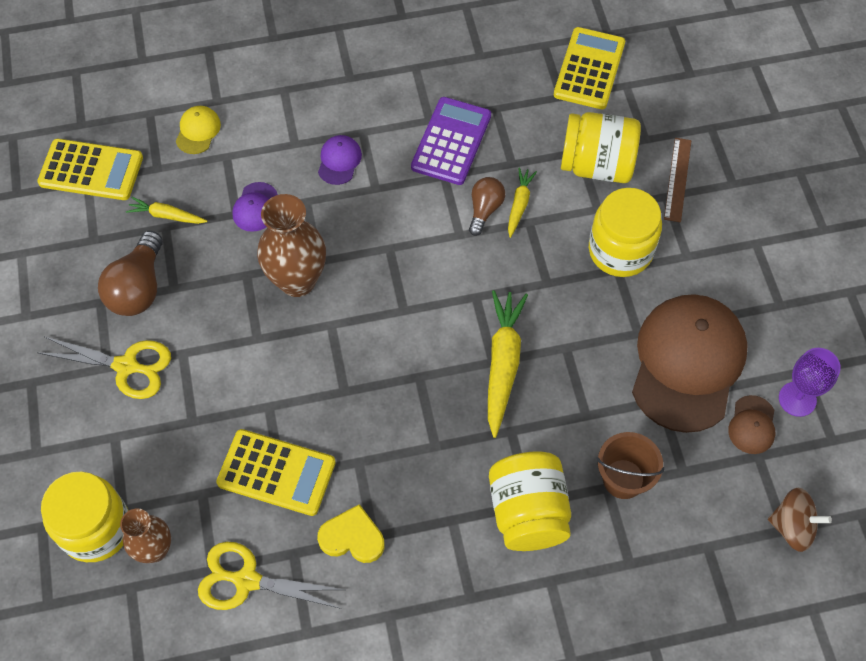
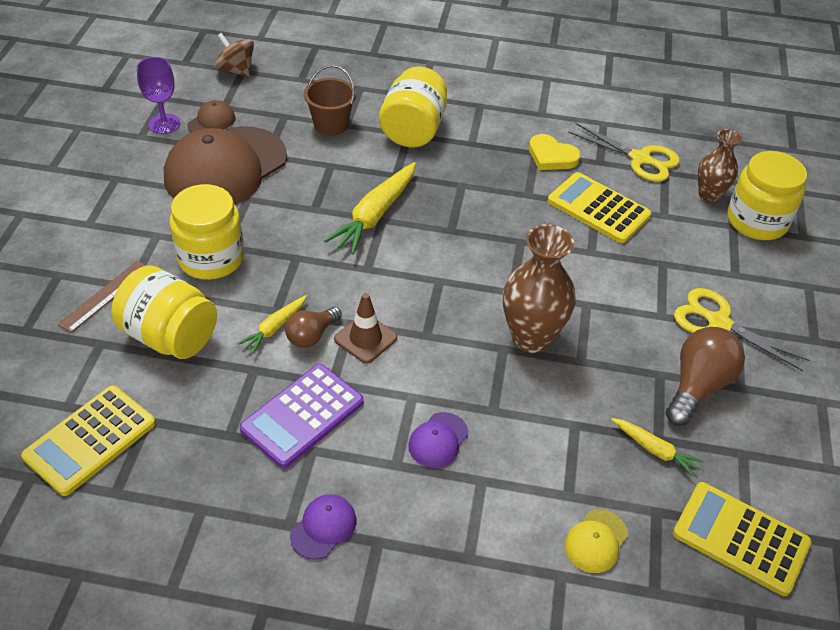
camera: 160 degrees left, 15 degrees down
(255, 207) = (551, 423): purple cap -> purple cap (323, 527)
(439, 224) = (365, 338): none -> brown traffic cone

